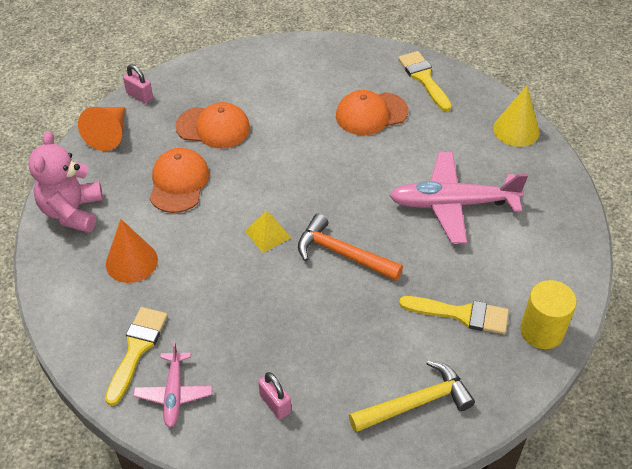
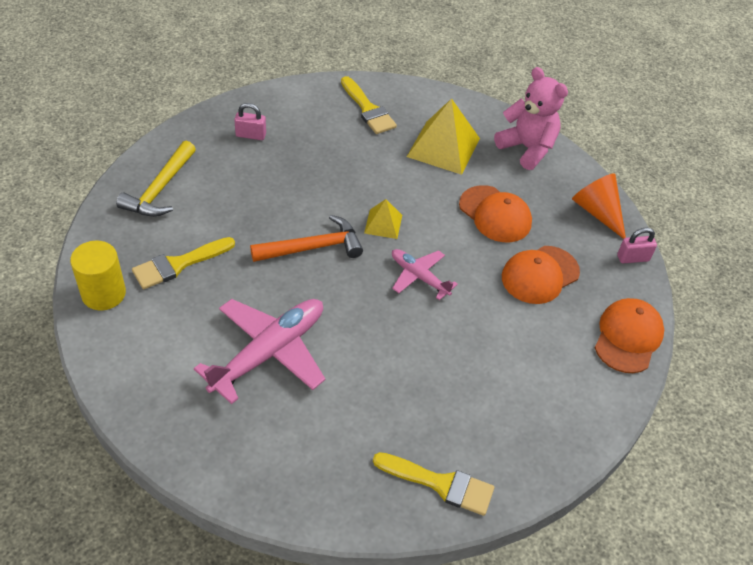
camera: 130 degrees right, 0 degrees up
(131, 261) = (443, 147): orange cone -> yellow pyramid
(174, 393) = (316, 104): pink plane -> pink plane (419, 277)
(371, 114) = (438, 393): orange cap -> orange cap (628, 337)
(516, 130) = (283, 490): yellow cone -> none

